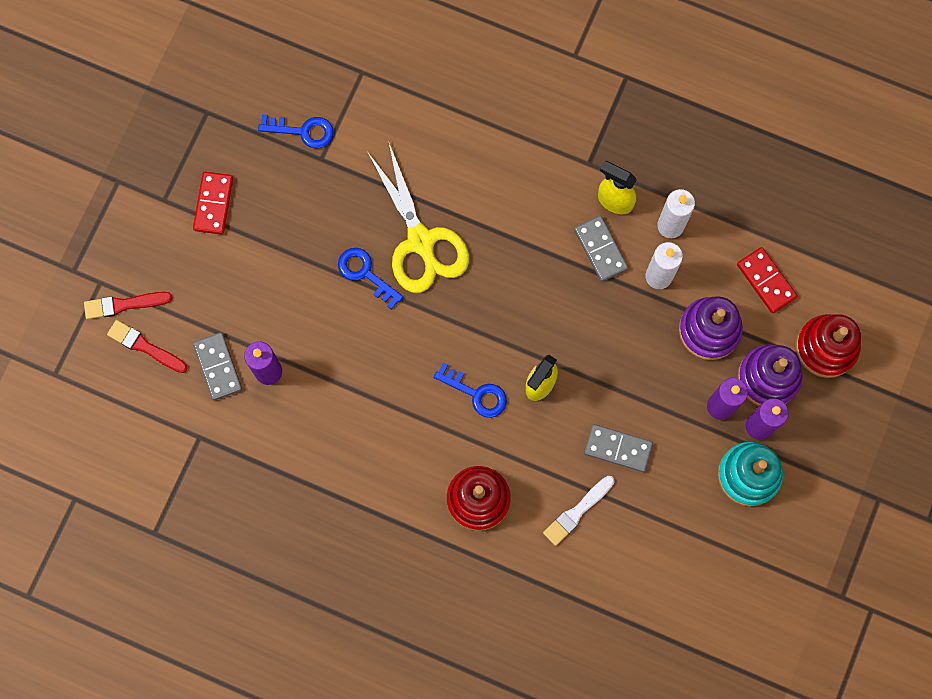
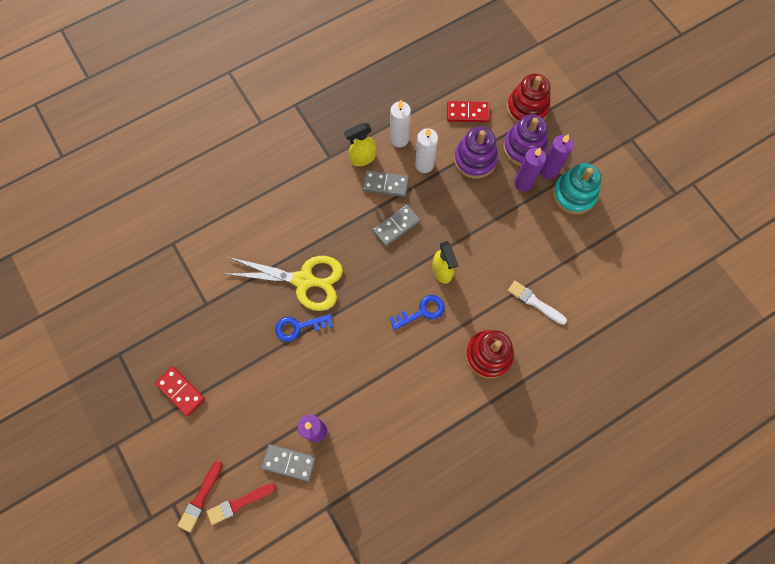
camera: 55 degrees left, 5 degrees down
(303, 131) = (180, 303): blue key -> none
(577, 512) = (534, 302): white brush -> white brush turned 135 degrees clockwise
(618, 448) = (511, 254): grey domino -> grey domino (396, 226)

